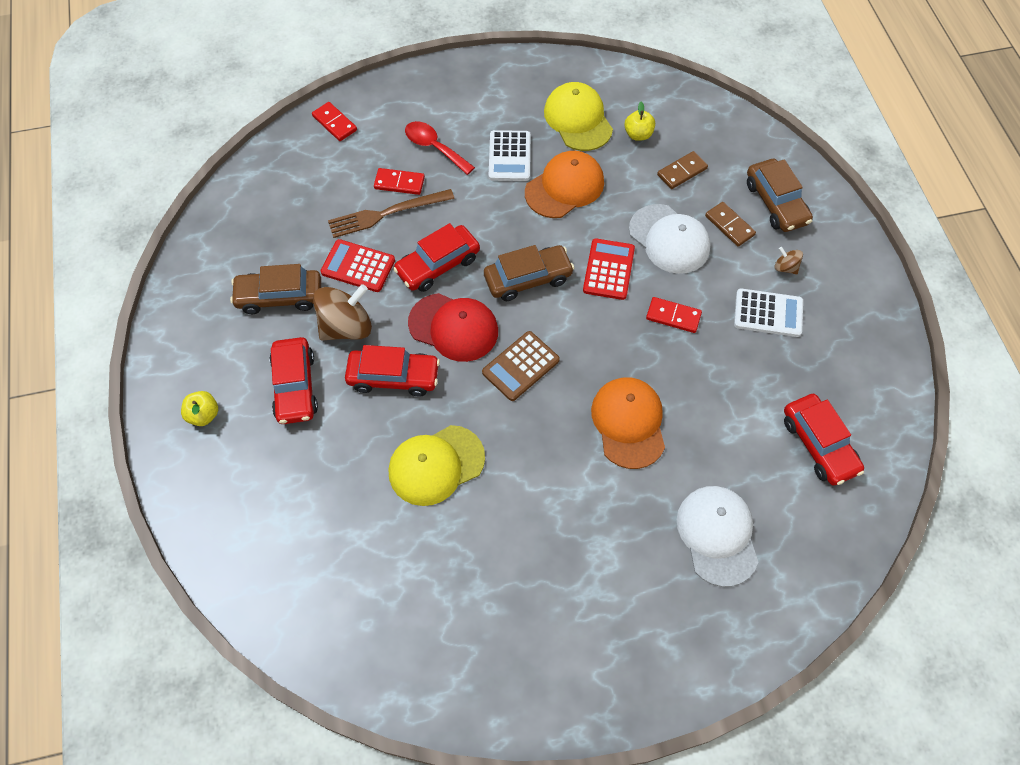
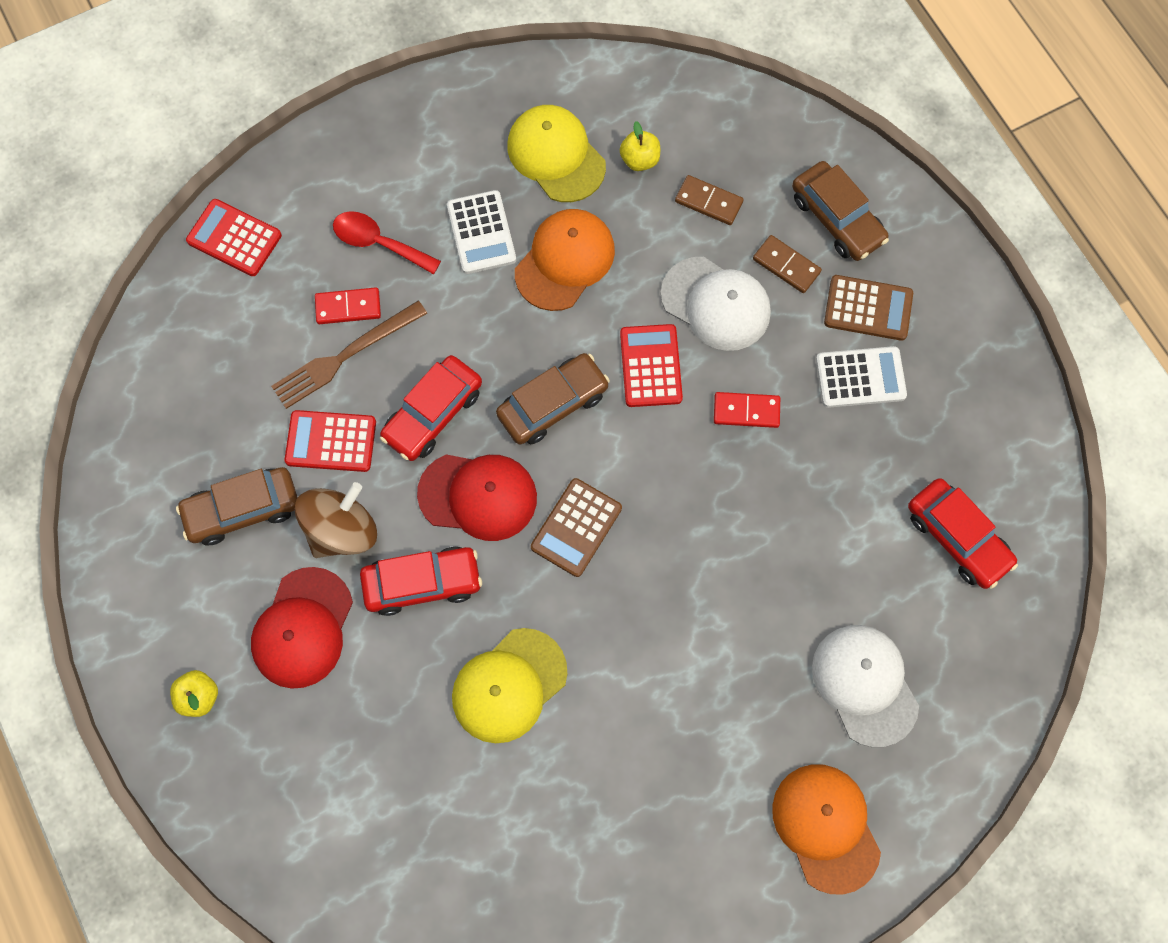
camera: 15 degrees left, 10 degrees up
(295, 386) = (302, 628): red car -> red cap
(334, 123) = (234, 238): red domino -> red calculator
(628, 423) = (727, 568): orange cap -> orange cap (826, 827)
(682, 171) = (708, 202): brown domino -> brown domino turned 75 degrees clockwise
(785, 267) = (868, 308): brown spinning top -> brown calculator

